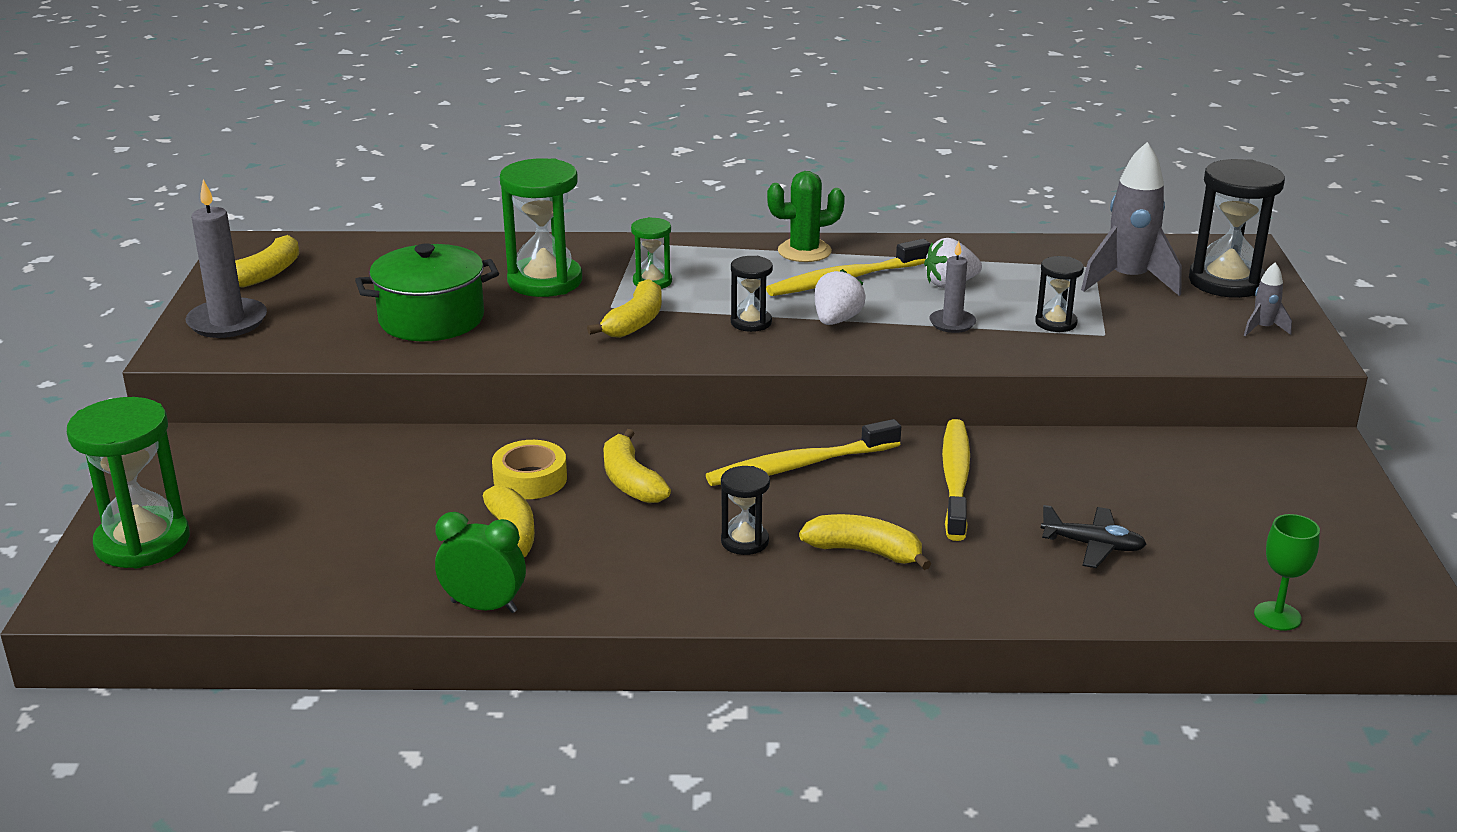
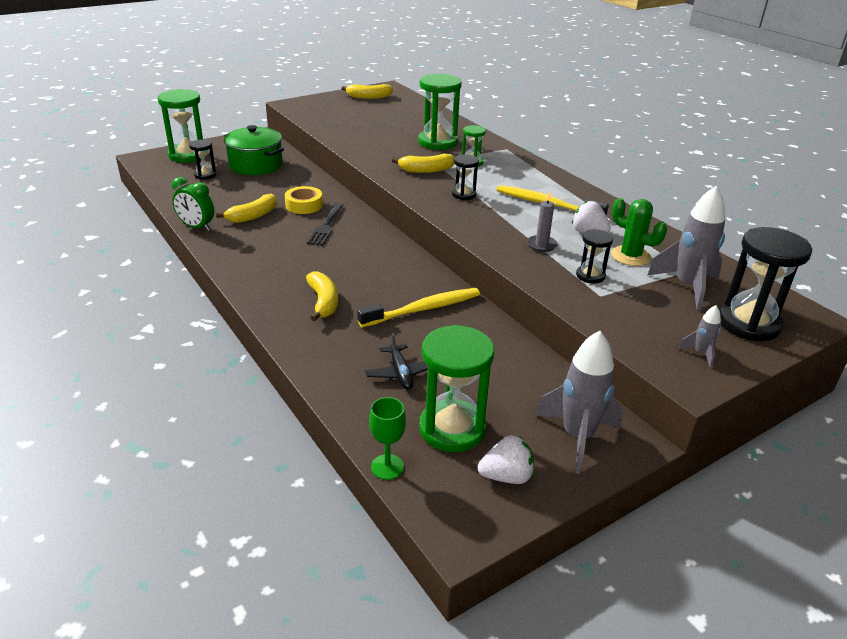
camera: 55 degrees right, 5 degrees up
(227, 322) = (322, 104): grey candle -> none
(431, 319) = (372, 133): green pot -> green pot (256, 165)
(484, 606) = (196, 227): green clock -> green clock turned 135 degrees clockwise
(631, 481) = (326, 226): yellow banana -> black fork
(744, 541) = (302, 268): black hourglass -> black hourglass (205, 175)
(799, 465) = (386, 262): yellow toothbrush -> none
(804, 251) = (562, 186): green cactus -> green cactus (630, 256)
(836, 320) = (497, 214): white strawberry -> white strawberry (506, 476)
(1232, 548) = (452, 429): none -> green hourglass
(1296, 475) = (577, 437): none -> grey rocket

